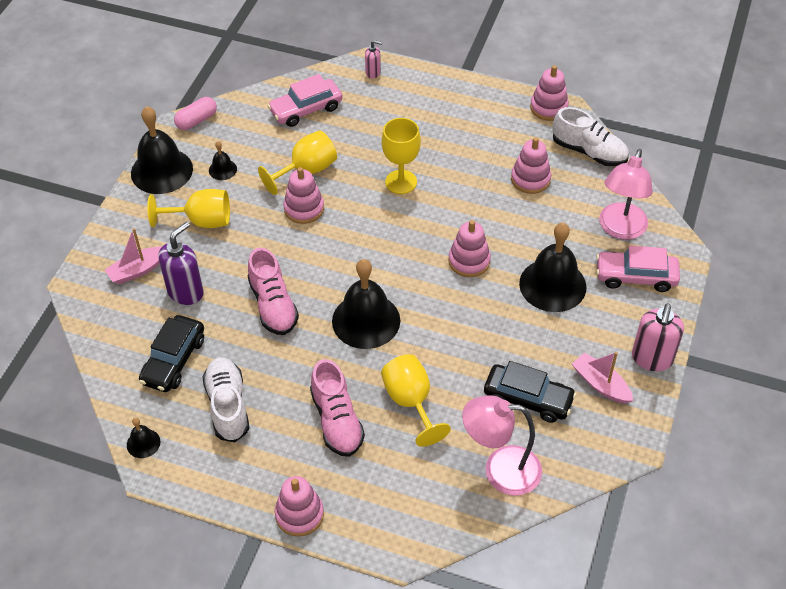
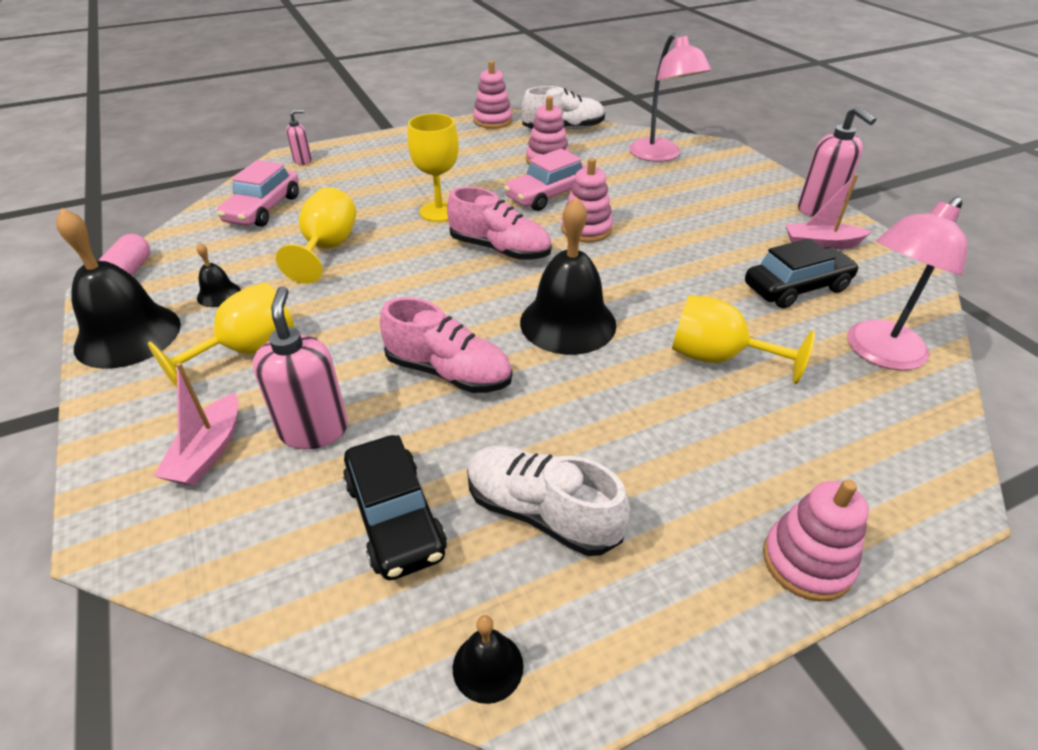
camera: 45 degrees left, 10 degrees down
(186, 292) = (314, 430): purple soap dispenser -> pink soap dispenser
(304, 209) = (366, 276): pink stacking toy -> none
(337, 420) = (681, 427): pink shoe -> pink shoe (500, 249)
(552, 285) = (675, 208): black bell -> none
(636, 276) = (719, 173): pink car -> pink car (548, 195)

